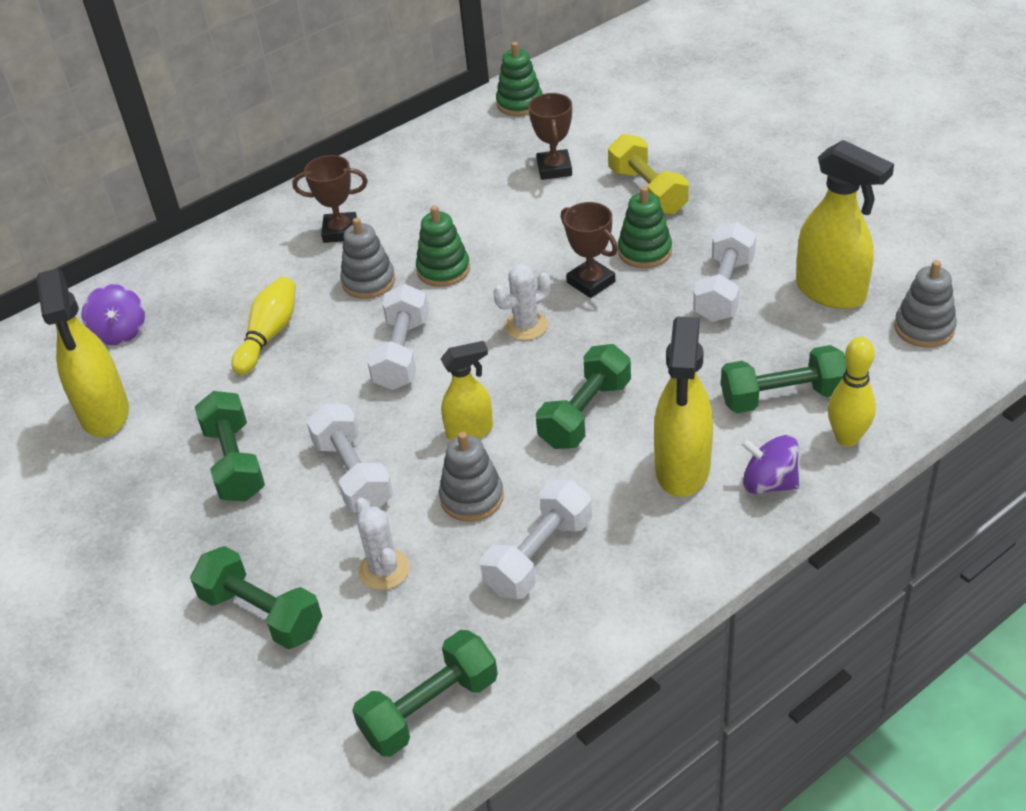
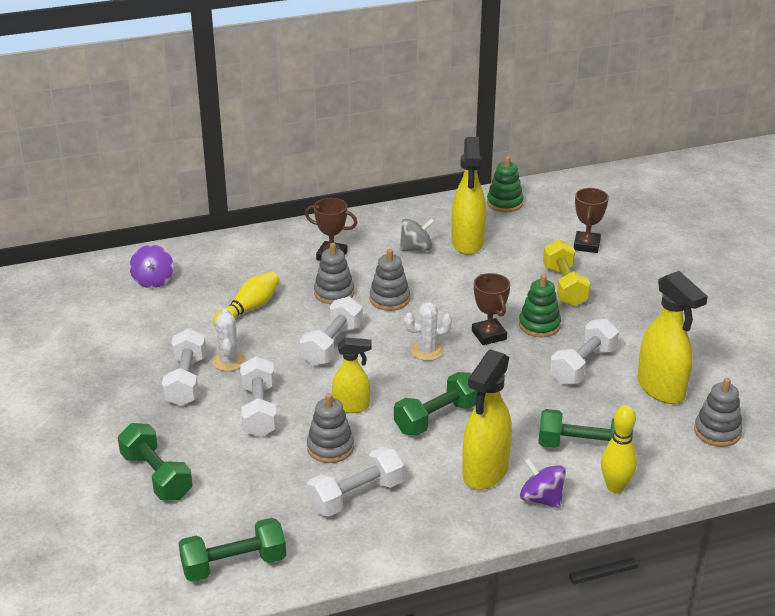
camera: 15 degrees right, 10 degrees down
(105, 414) = (118, 328): yellow spray bottle -> yellow spray bottle (467, 243)
(235, 462) = (186, 381): green dumbbell -> white dumbbell
(384, 570) = (248, 474): white cactus -> white cactus (229, 361)
(442, 192) = (416, 249): none -> grey spinning top
(443, 270) = (389, 299): green stacking toy -> grey stacking toy
(554, 169) = (505, 253): brown trophy -> brown trophy (586, 245)

